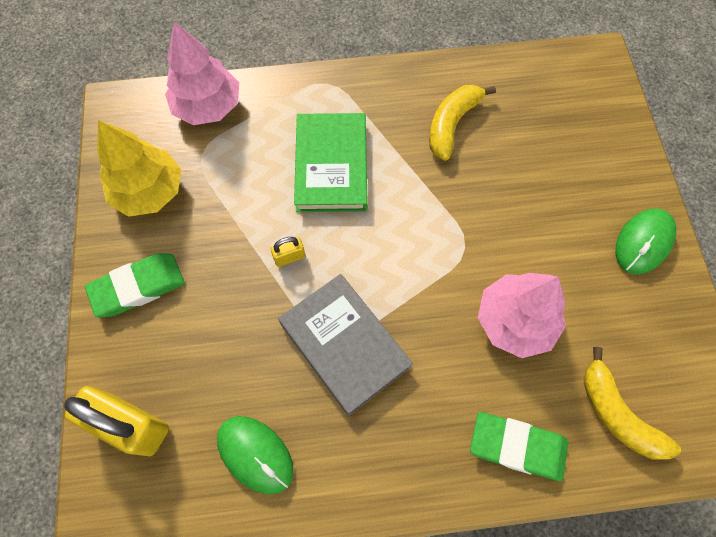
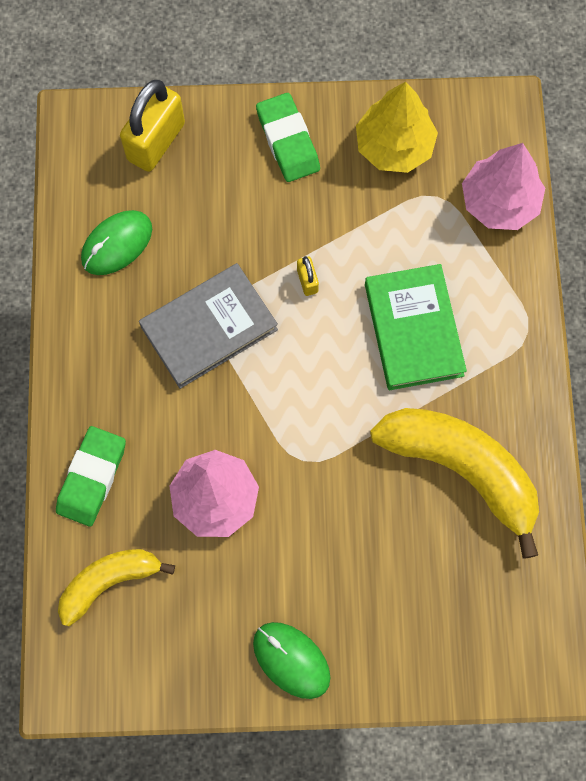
camera: 95 degrees right, 5 degrees up
(331, 166) = (413, 329): green book -> green book turned 75 degrees clockwise
(451, 124) = (461, 469): yellow banana -> yellow banana, size x1.67

